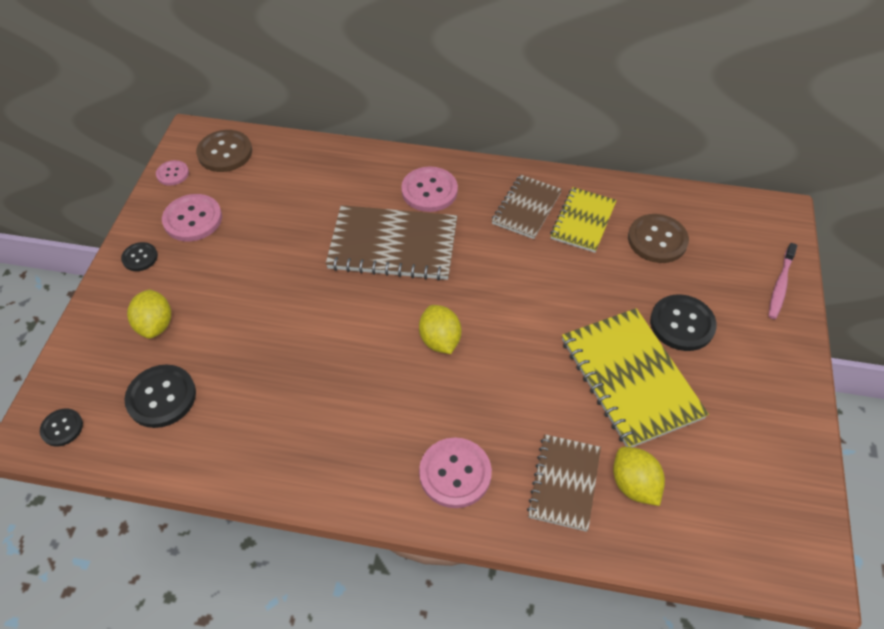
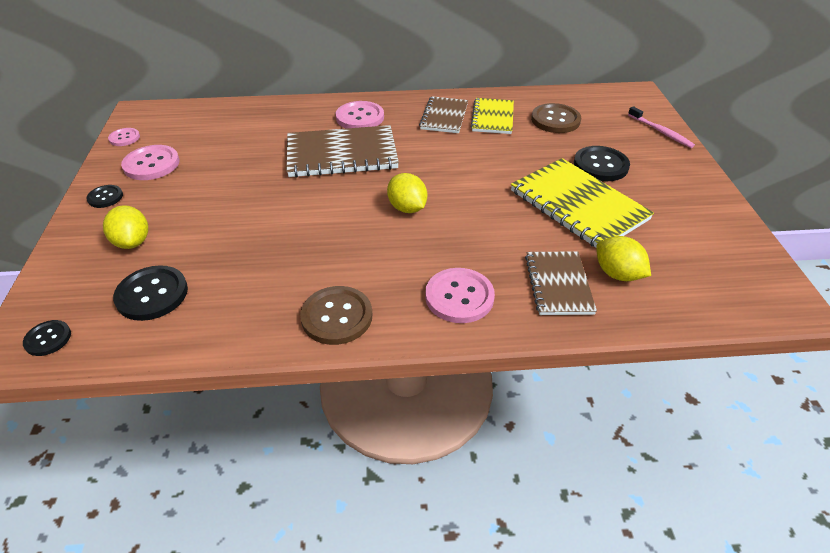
camera: 15 degrees left, 10 degrees down
(225, 152) = (170, 118): brown button -> brown button (337, 317)
(780, 285) = (661, 132): pink toothbrush -> pink toothbrush turned 45 degrees counterclockwise

